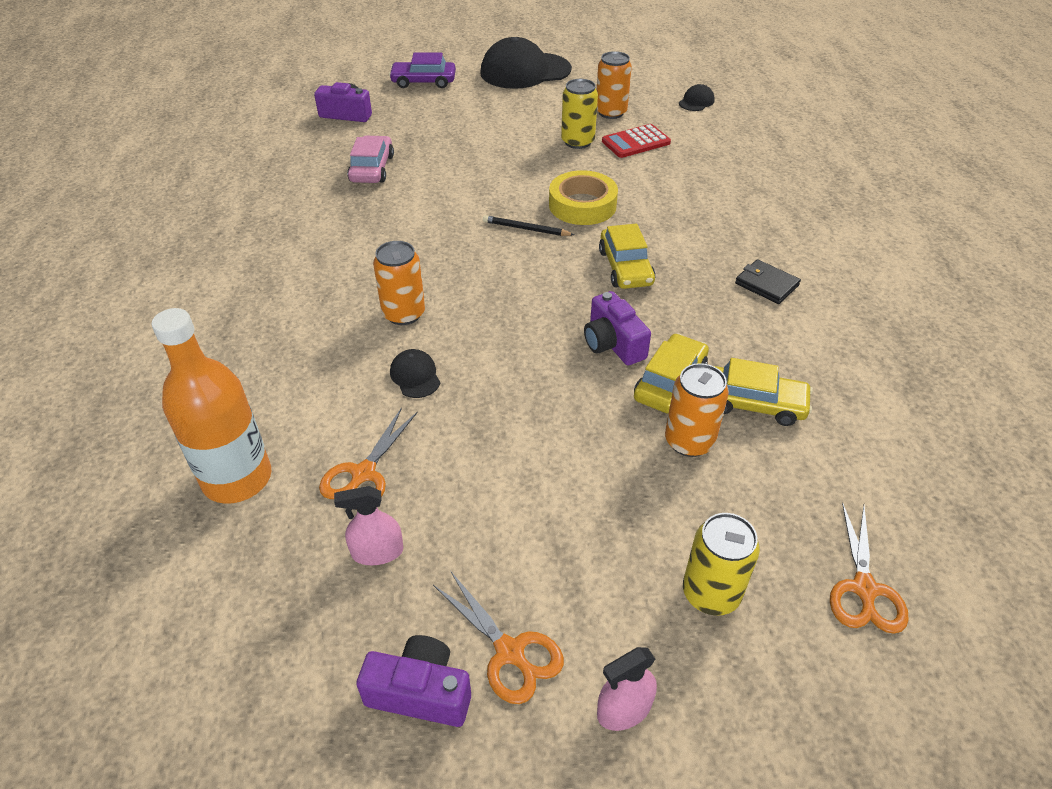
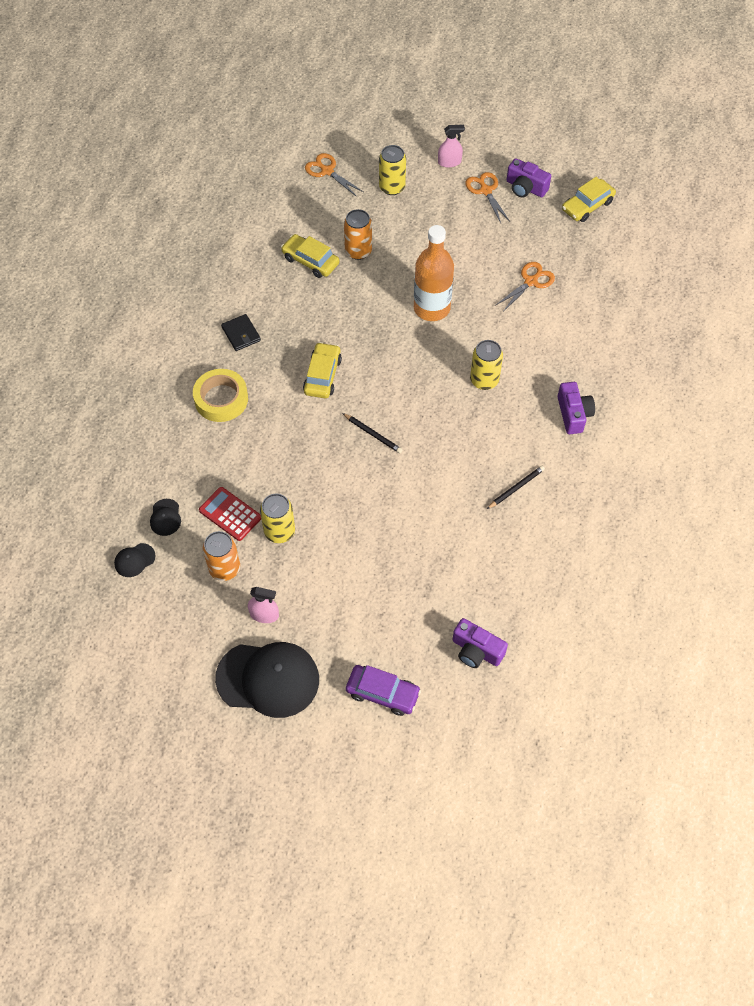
camera: 160 degrees left, 15 degrees up
(237, 478) = (596, 297): orange bottle -> orange bottle (431, 308)
(332, 222) = (516, 488): none -> black pencil
(372, 168) = (471, 549): pink car -> none
(377, 552) = (531, 243): pink spray bottle -> pink spray bottle (264, 614)
(404, 314) = (484, 380): orange can -> yellow can
(415, 376) = (489, 331): black cap -> black cap (165, 517)
(582, 205) = (318, 447): yellow tape -> yellow tape (221, 399)
(613, 343) = (364, 319): purple camera -> purple camera (573, 414)
(636, 142) = (230, 514): red calculator -> red calculator turned 135 degrees counterclockwise
(670, 383) = (347, 285): yellow car -> yellow car (587, 206)
(864, 589) = (327, 171): orange scissors -> orange scissors turned 75 degrees counterclockwise

